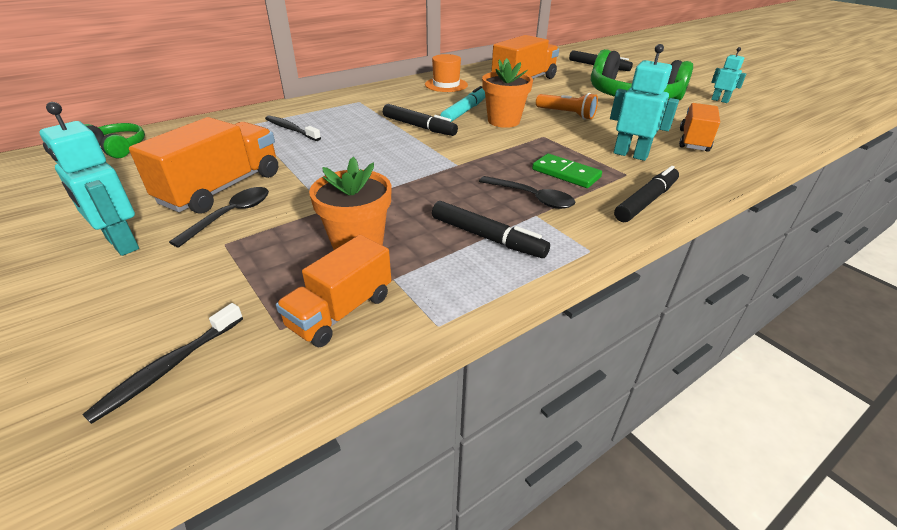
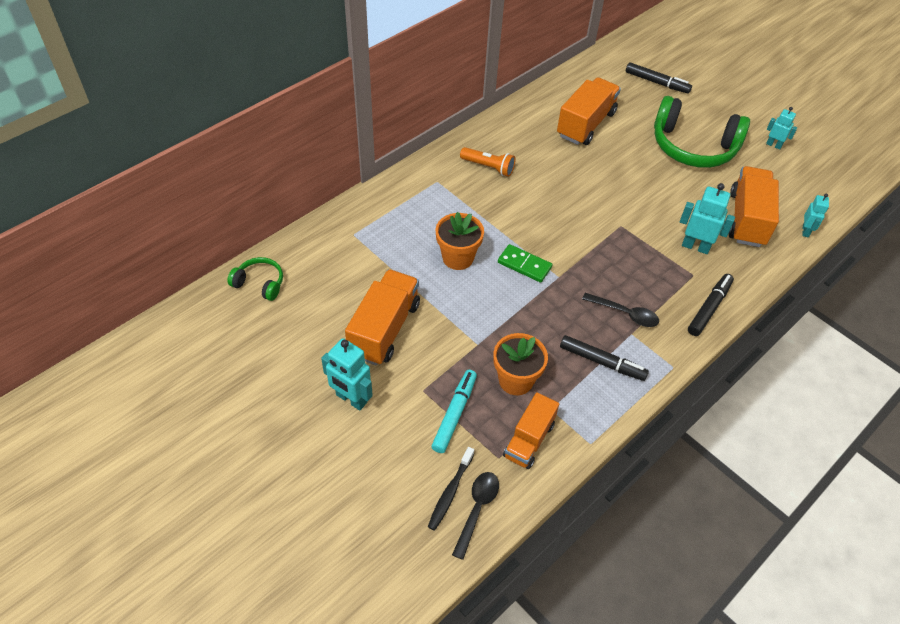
camera: 10 degrees left, 15 degrees up
(231, 215) = (410, 360): black spoon -> black spoon (477, 509)
(291, 129) = (396, 238): black toothbrush -> none
(419, 126) = (509, 221): black marker -> none
(446, 85) = (510, 139): orange hat -> none
(464, 111) = (542, 190): turquoise marker -> turquoise marker (454, 414)
(503, 121) = (581, 203): orange flower pot -> orange flower pot (458, 258)
(565, 173) = (646, 279): green domino -> green domino (524, 265)
(566, 114) = (635, 186): orange flashlight -> orange flashlight (488, 167)
(693, 141) = (747, 219): orange truck -> orange truck, size x1.53
(768, 152) = (805, 231): none -> turquoise robot

